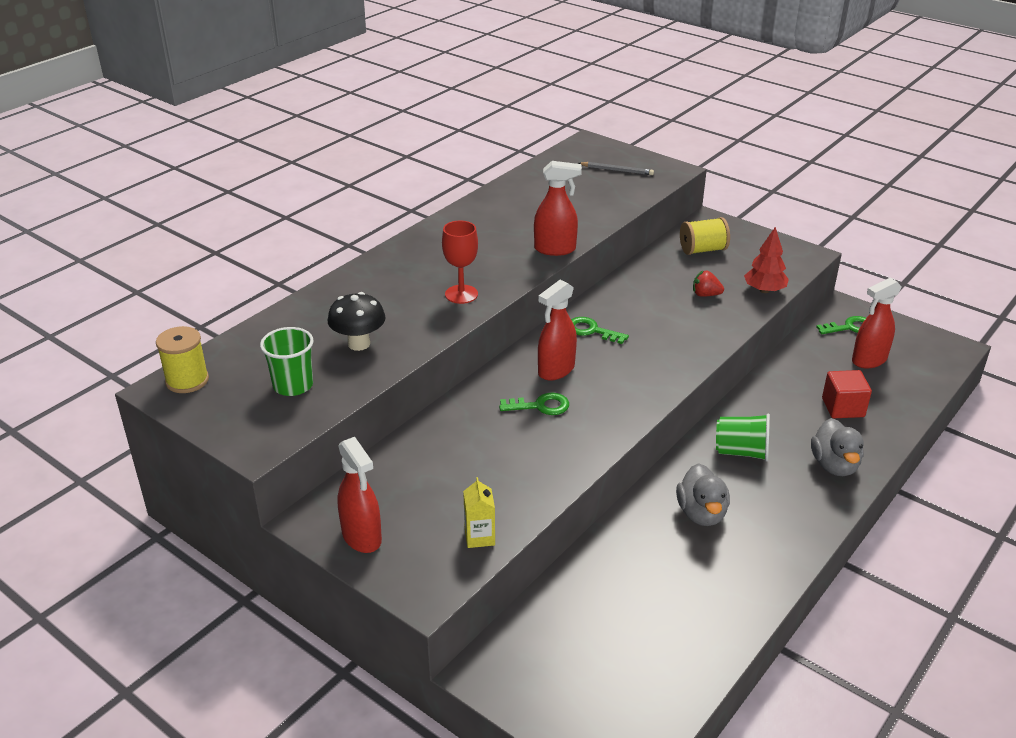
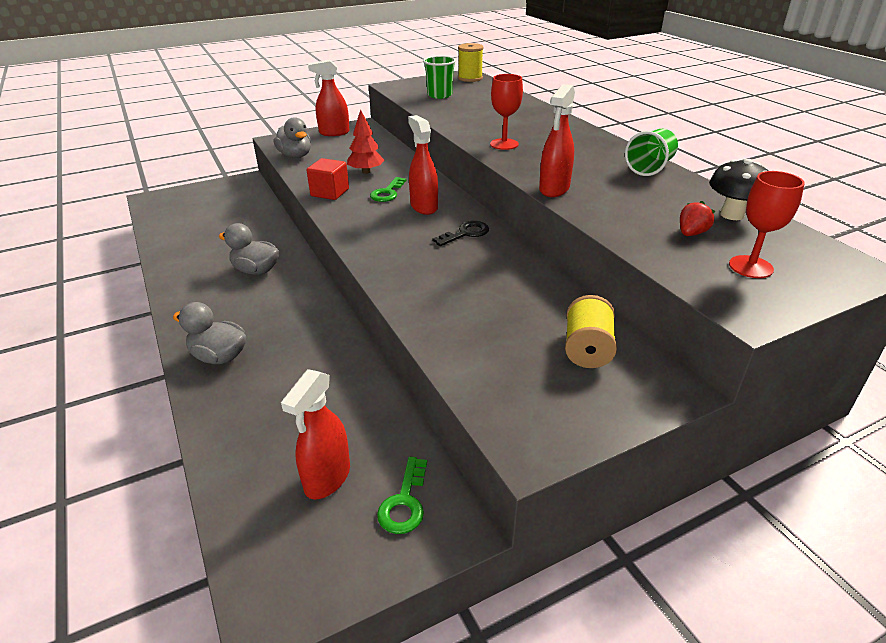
camera: 115 degrees right, 0 degrees up
(359, 344) = (467, 111): black mushroom -> black mushroom (732, 215)
(479, 537) = (295, 156): yellow carton -> grey duck
(591, 330) = (466, 233): green key -> black key
(617, 170) = (750, 267): grey pencil -> red goblet
(705, 295) = (481, 314): red strawberry -> red strawberry (691, 233)
(741, 452) = (291, 312): green cup -> green cup (649, 168)
(764, 290) = (461, 362): red tree -> red tree (366, 171)
(843, 407) = (277, 404): red cube -> red cube (330, 192)
(869, 360) = (327, 478): red spray bottle -> red spray bottle turned 150 degrees counterclockwise

